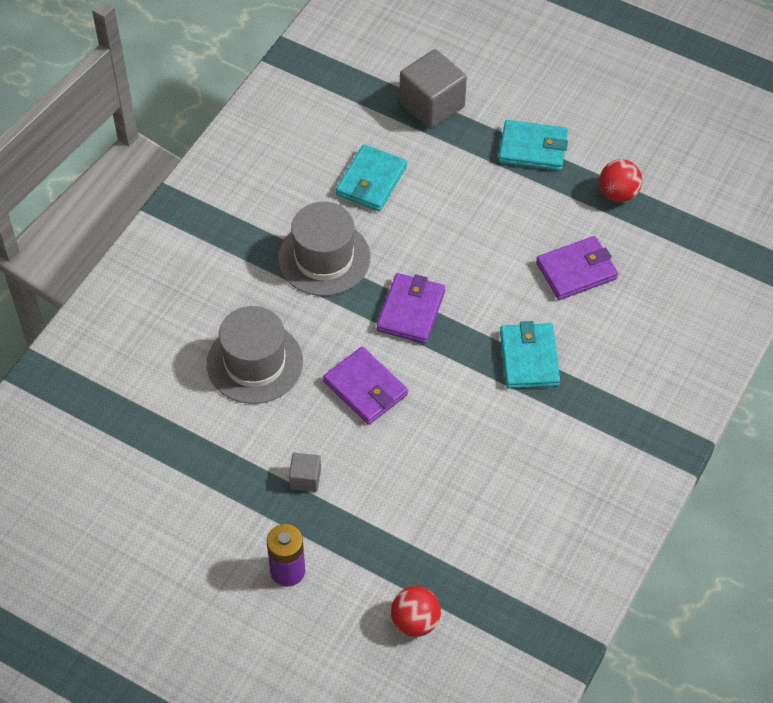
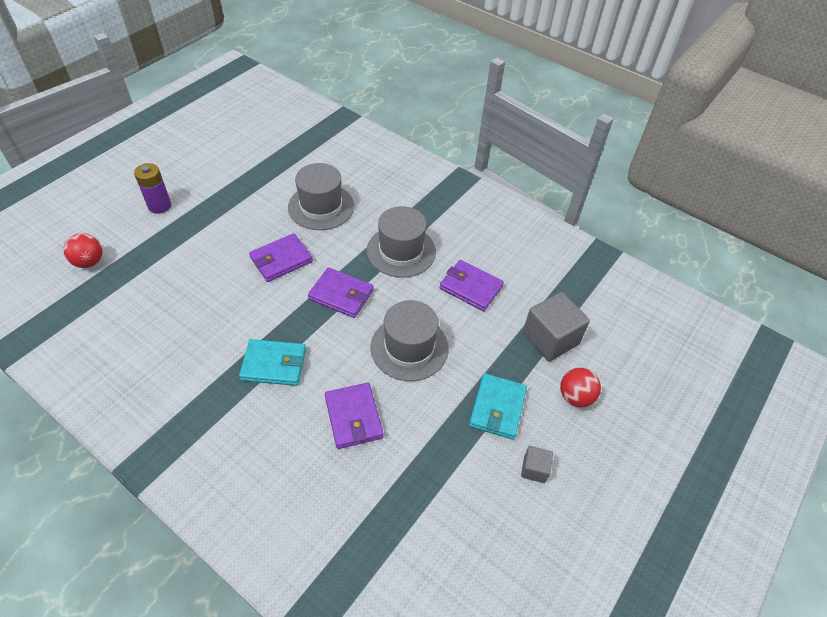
camera: 95 degrees right, 5 degrees down
(305, 479) = (222, 221): grey cube -> grey cube (534, 469)
(371, 181) = (471, 287): turquoise wallet -> purple wallet
(474, 232) = (409, 348): none -> grey hat
(618, 193) = (436, 472): red ball -> red ball (575, 397)

